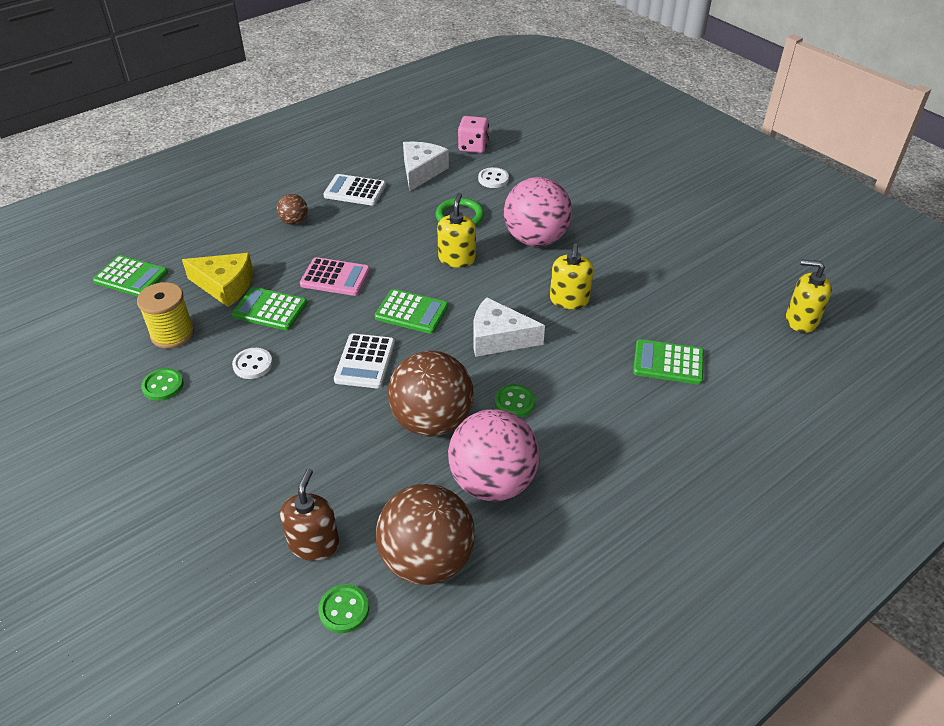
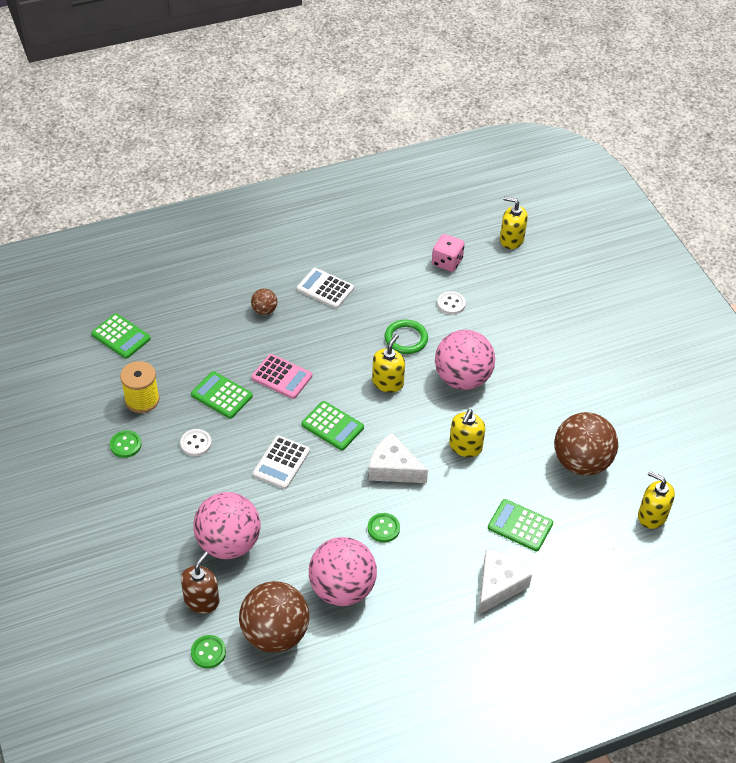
camera: 15 degrees right, 5 degrees up
(225, 286) = (192, 363): yellow cheese -> none
(328, 465) = (228, 543): none -> pink ball
(421, 171) = (390, 280): white cheese -> white cheese (498, 585)
(432, 421) = (315, 527): brown ball -> brown ball (581, 462)
(528, 119) = (511, 240): none -> yellow soap dispenser

